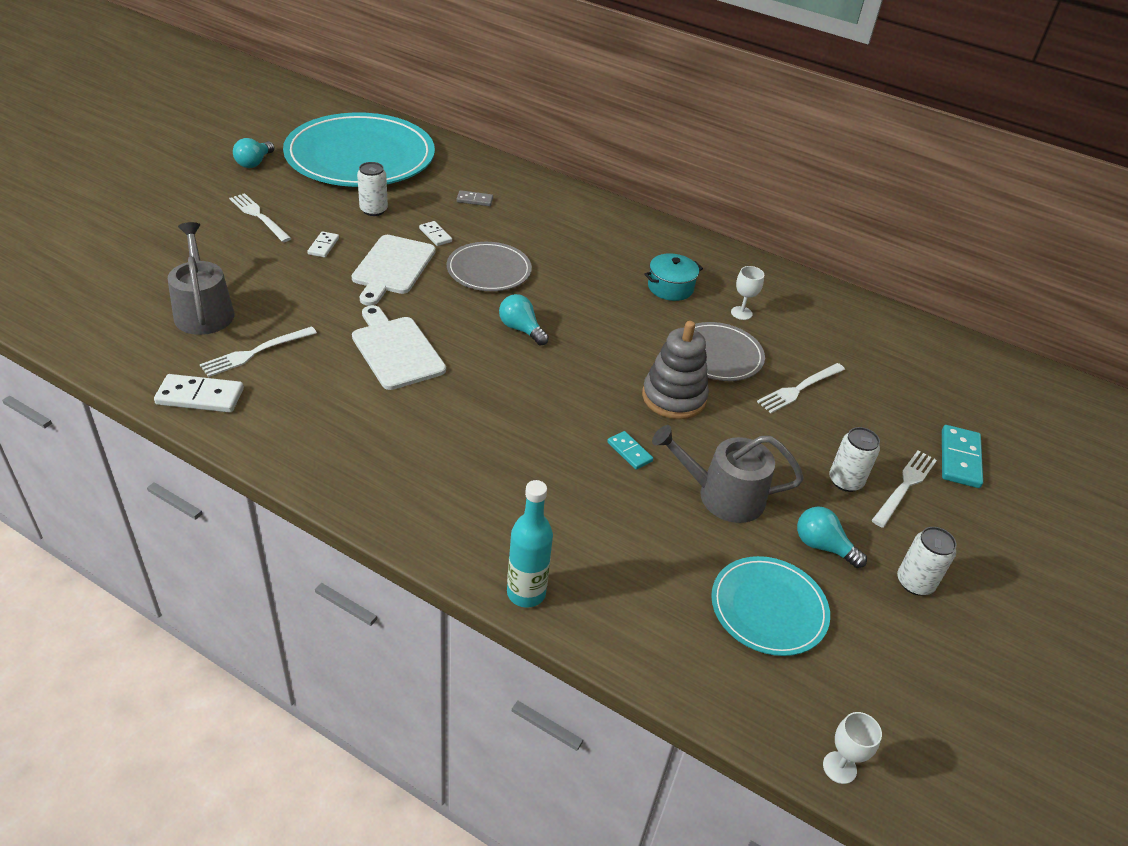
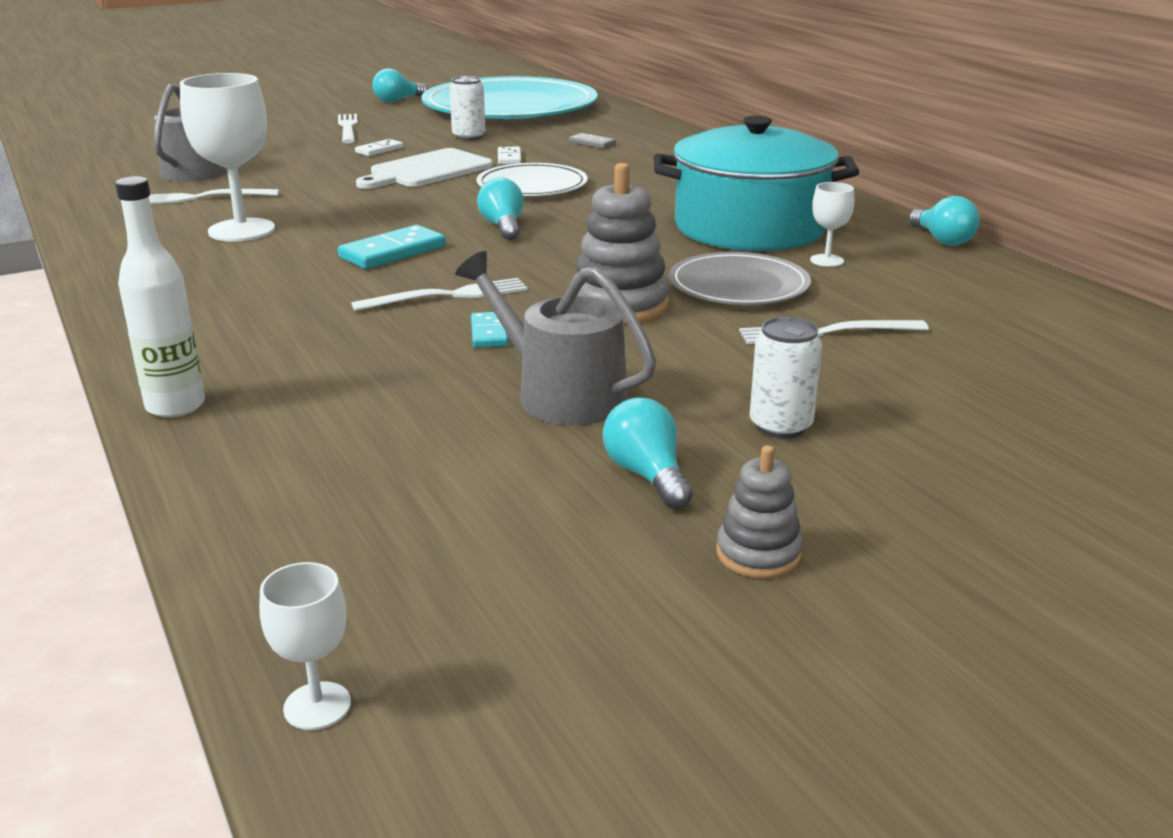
camera: 35 degrees right, 15 degrees down
(200, 397) = (104, 213): white domino -> none
(341, 387) = (241, 230): none -> white goblet
(396, 350) = (339, 218): white cutting board -> none
(489, 270) = (532, 186): grey plate -> white plate
(526, 593) = (175, 406): turquoise bottle -> white bottle
(670, 287) = (749, 228): turquoise pot -> turquoise pot, size x2.21
(768, 608) = (467, 508): turquoise plate -> none
(781, 272) = (942, 240): none -> turquoise light bulb
(904, 486) = (883, 455): white fork -> white fork (447, 296)
(915, 582) = (758, 554): white can -> grey stacking toy
(959, 459) = (1034, 452): turquoise domino -> turquoise domino (392, 252)

